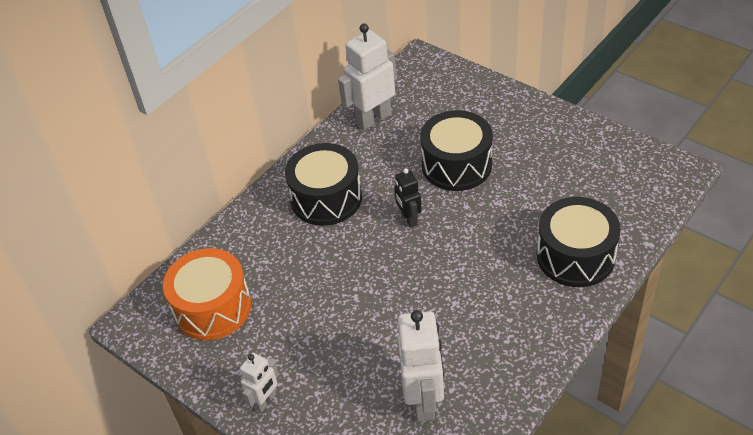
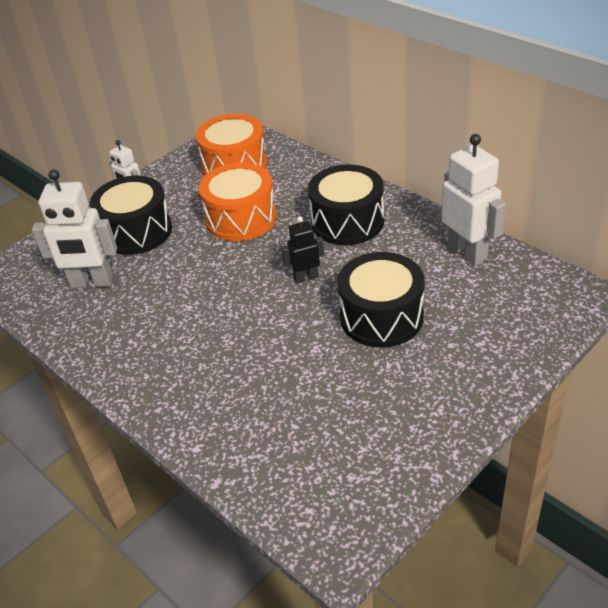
camera: 95 degrees right, 5 degrees down
(315, 284) = (241, 218): none -> orange drum
(575, 256) = (217, 407): black drum -> black drum (136, 231)

